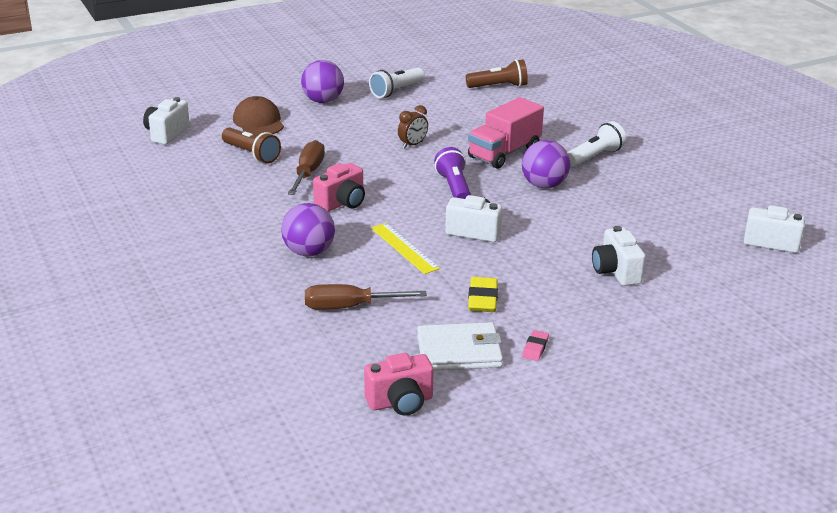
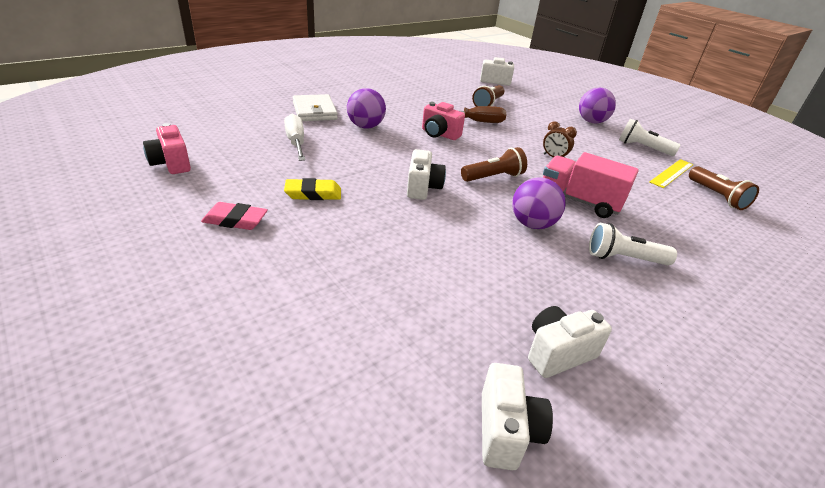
camera: 75 degrees right, 5 degrees up
(258, 122) = (536, 103): brown cap -> none
(350, 307) = (296, 142): brown screwdriver -> white screwdriver
(404, 248) = (383, 159): yellow ruler -> yellow ruler (671, 173)
(454, 188) = (493, 177): purple flashlight -> brown flashlight
(459, 351) = (234, 184): white wallet -> white wallet (314, 111)
(535, 348) = (235, 220): pink eraser -> pink eraser, size x1.66
(595, 156) = (623, 258): white flashlight -> white flashlight turned 150 degrees clockwise
(616, 272) = (377, 270): white camera -> white camera (558, 353)

